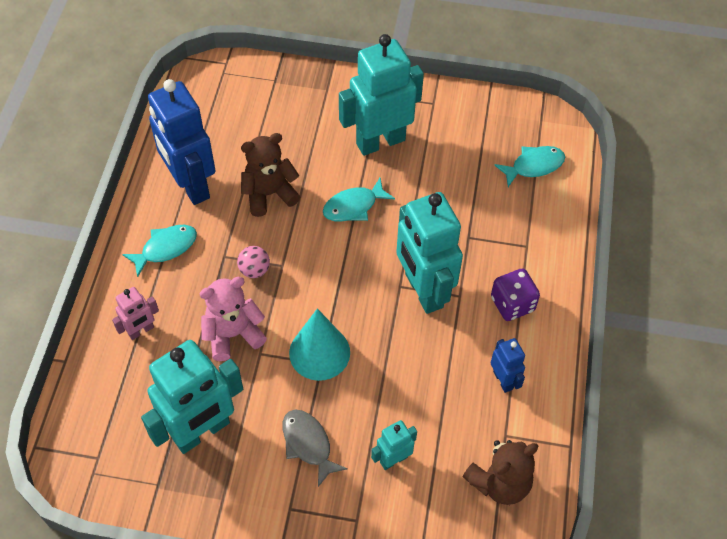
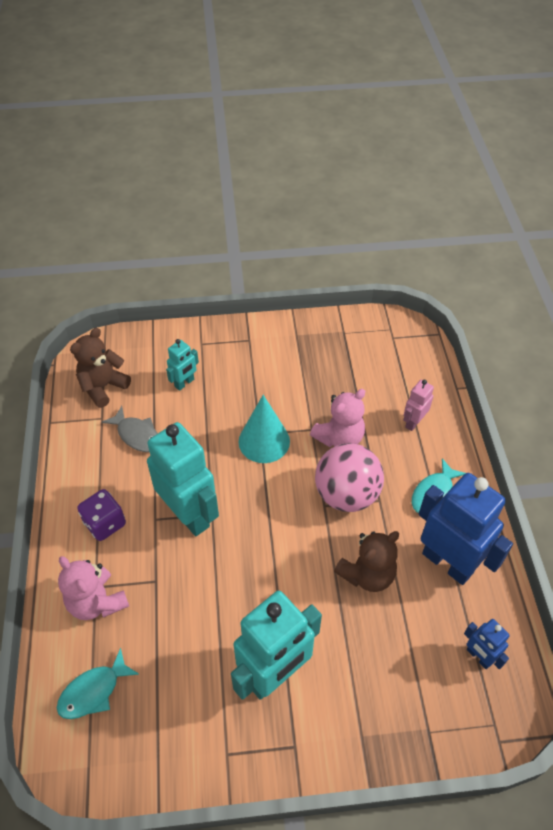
camera: 165 degrees right, 5 degrees down
(202, 431) = (330, 368): turquoise robot -> none
(254, 270) = (346, 494): pink ball -> pink ball, size x2.23
(308, 444) = (250, 378): grey fish -> grey fish (137, 435)
(353, 206) = (278, 583): turquoise fish -> none
(503, 380) = (107, 457): blue robot -> blue robot (478, 656)
(526, 232) = (97, 602): none -> pink teddy bear

